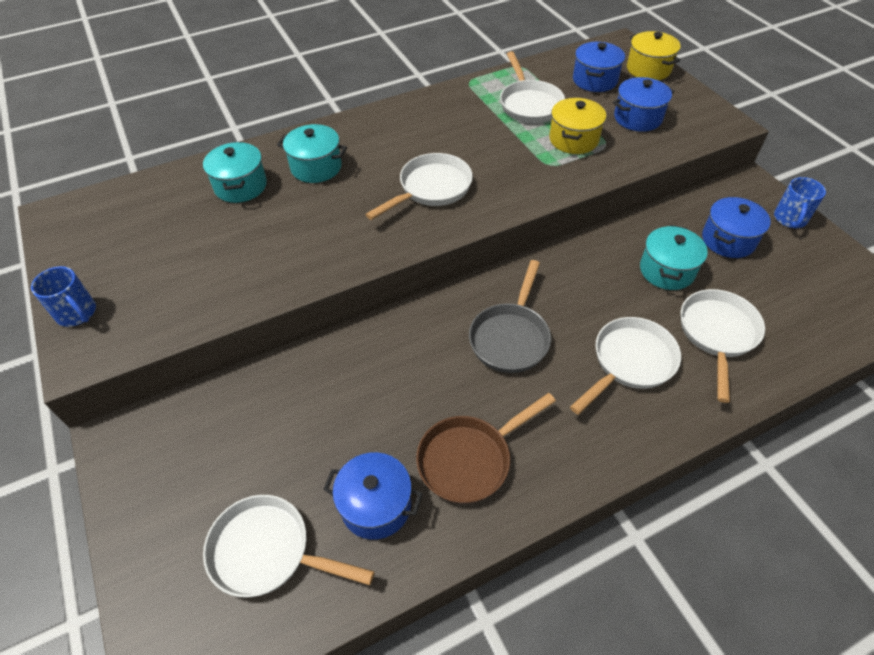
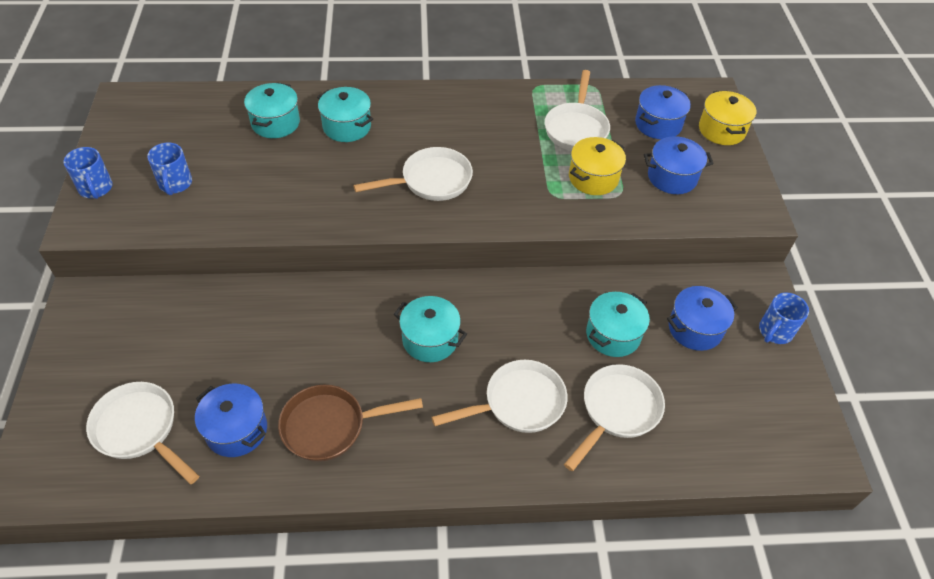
camera: 20 degrees right, 0 degrees up
(168, 278) = (175, 184): none -> blue mug
(510, 337) = (430, 339): grey pan -> turquoise pot

